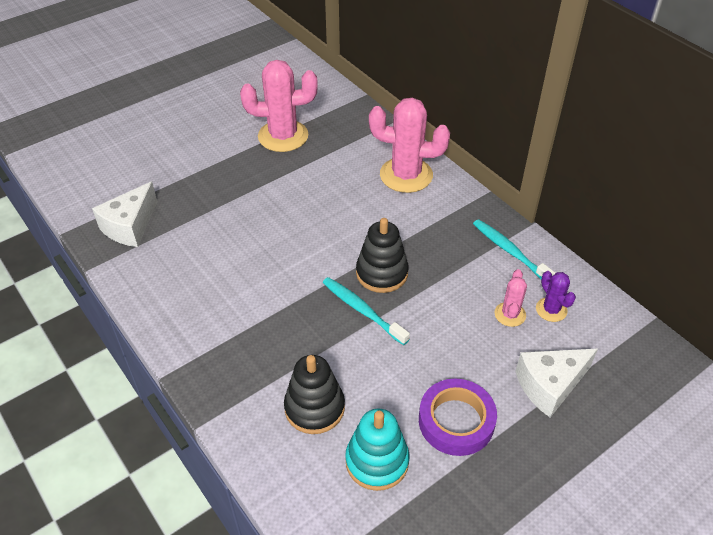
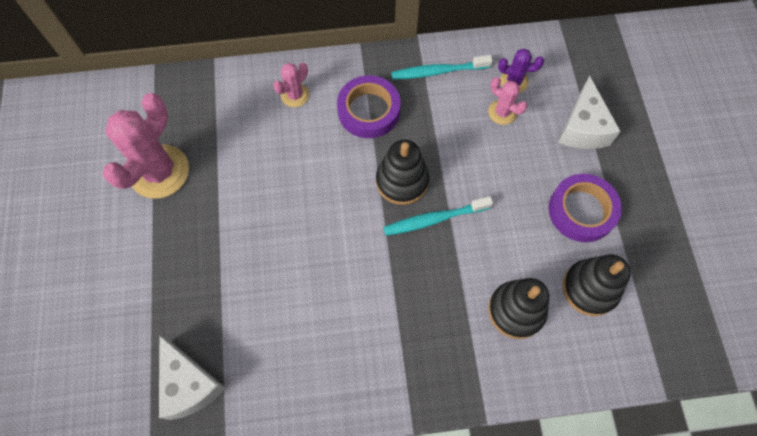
camera: 60 degrees left, 20 degrees up
(377, 461) = (590, 288): turquoise stacking toy -> black stacking toy
(406, 175) = (295, 95): pink cactus -> pink cactus, size x0.50
(430, 224) = (368, 111): none -> purple tape

